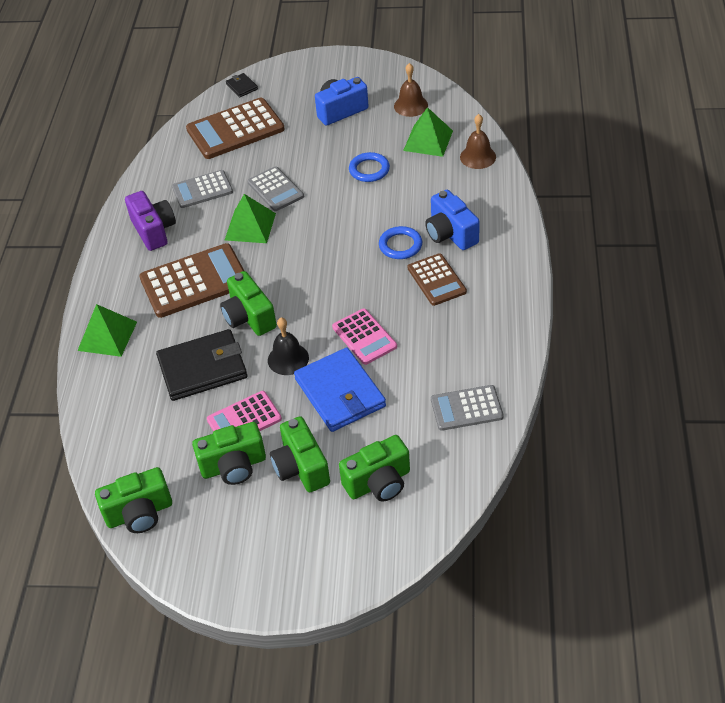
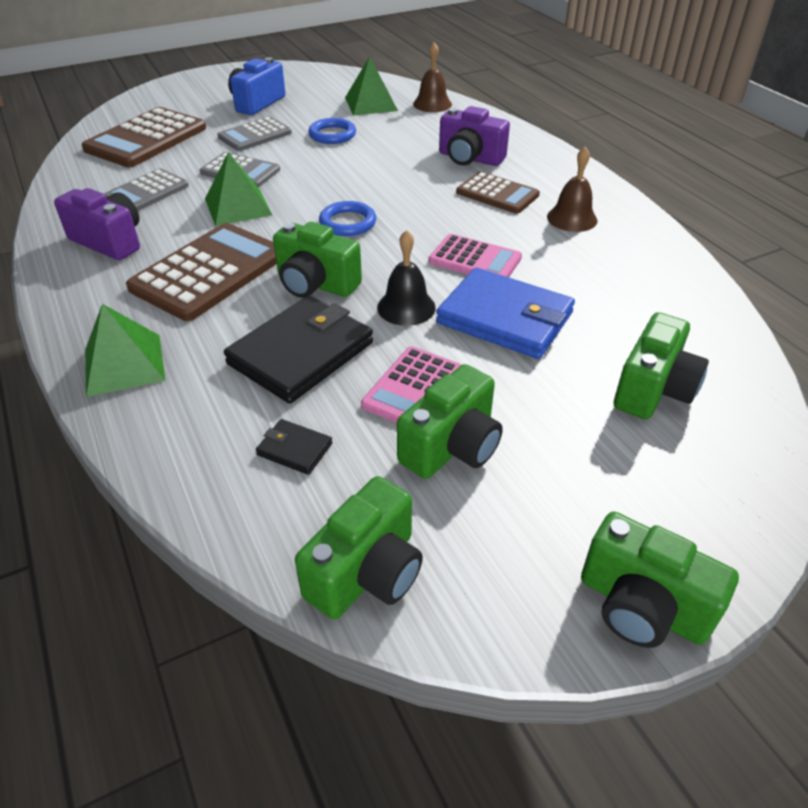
camera: 35 degrees left, 5 degrees down
(242, 86) = (125, 108): black wallet -> black wallet (294, 449)
(301, 467) = (543, 412): green camera -> green camera (642, 606)
(400, 245) = (428, 179): blue ring -> blue ring (347, 223)
(411, 105) = (327, 86): brown bell -> brown bell (572, 218)
(450, 234) = (470, 158): blue camera -> purple camera
(466, 408) = (658, 284): grey calculator -> grey calculator (255, 135)

